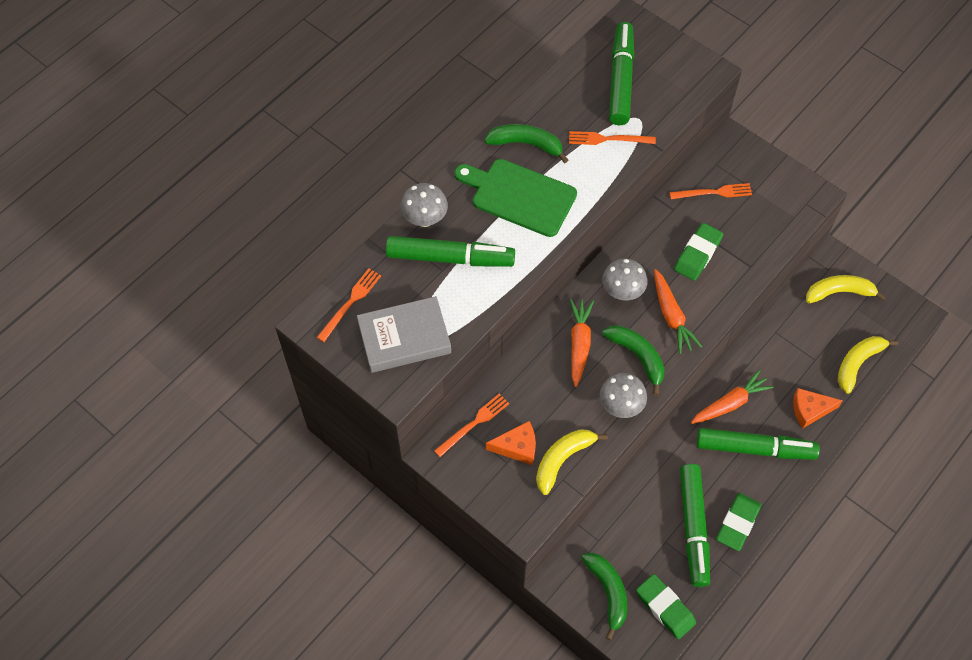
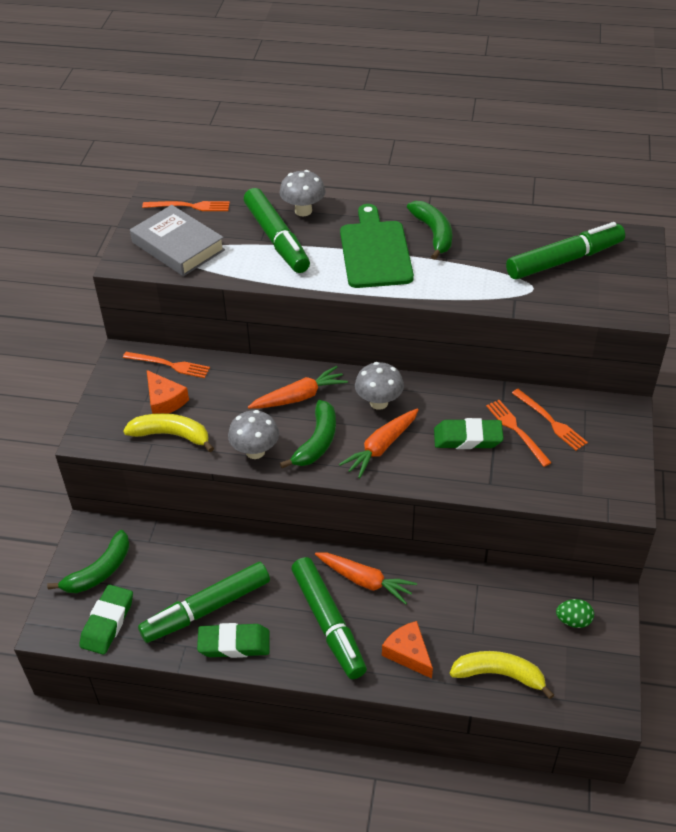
camera: 60 degrees right, 15 degrees down
(608, 139) = (489, 278): orange fork -> orange fork (516, 430)
(839, 292) = (573, 621): yellow banana -> green egg

